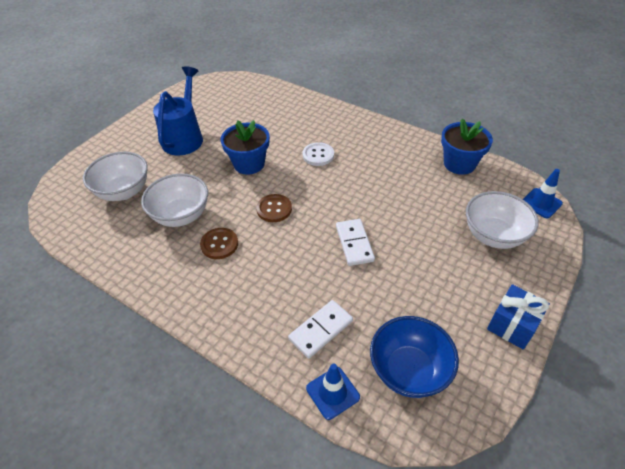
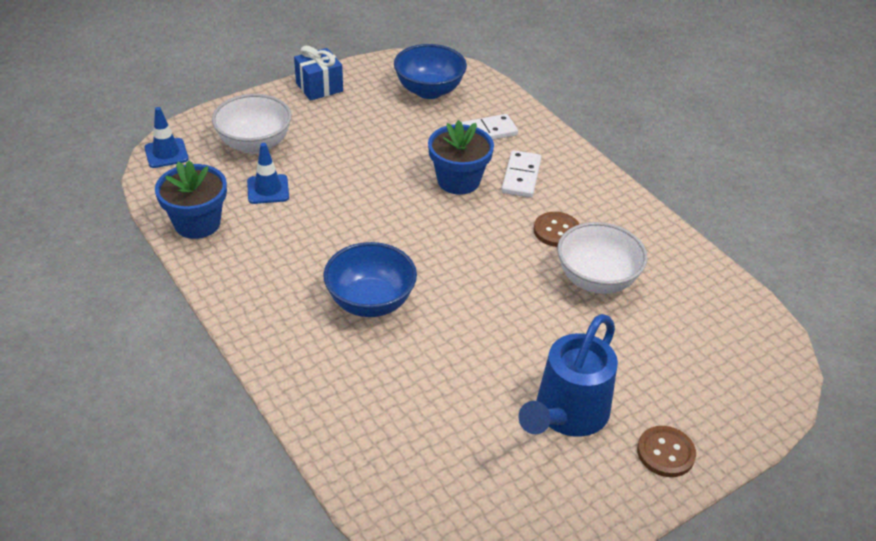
camera: 160 degrees left, 5 degrees down
(124, 191) = (675, 343): white bowl -> none
(249, 164) = (478, 324): blue flower pot -> blue flower pot (458, 180)
(274, 209) = (474, 248): brown button -> brown button (665, 453)
(318, 155) = (370, 302): white button -> blue bowl
(332, 392) = (498, 97): blue traffic cone -> blue traffic cone (268, 189)
(354, 243) = (404, 183): white domino -> white domino (521, 176)

